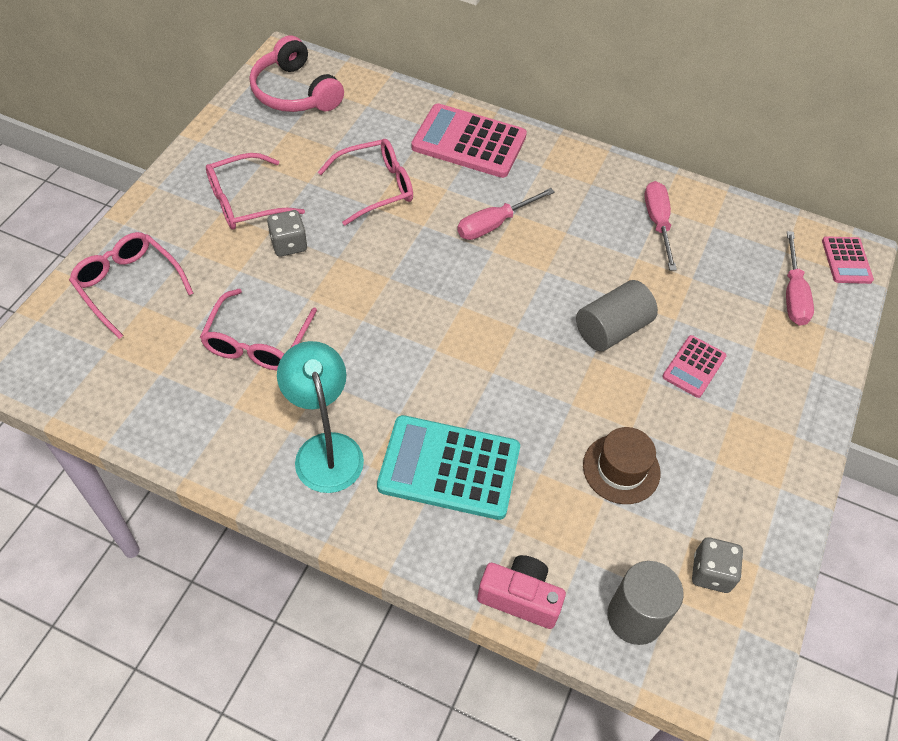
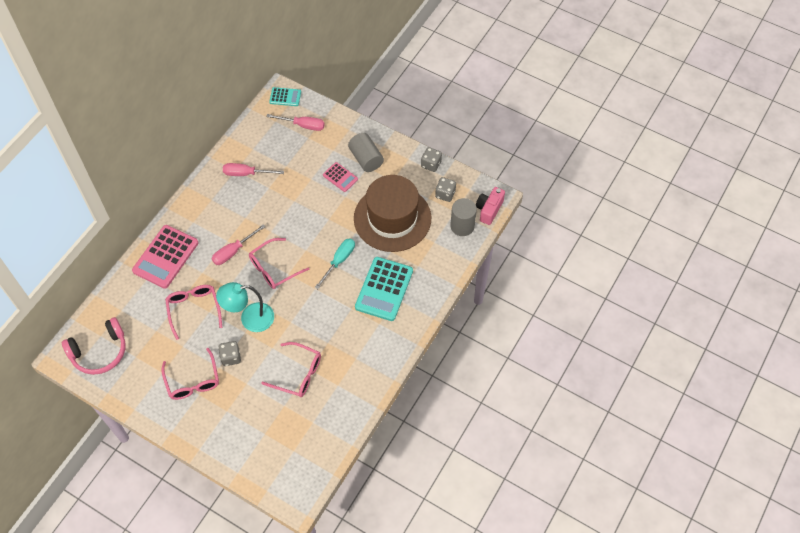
camera: 80 degrees left, 5 degrees up
(128, 285) = (248, 443): pink glasses -> pink glasses (273, 268)
(325, 449) = (368, 342): turquoise lamp -> turquoise lamp (250, 319)
(494, 224) = (233, 251): pink screwdriver -> pink screwdriver turned 75 degrees clockwise
(501, 383) = (339, 261): none -> turquoise screwdriver
(520, 598) = (450, 268): pink camera -> pink camera (489, 210)
(612, 329) = (313, 207): grey cylinder -> grey cylinder (366, 159)
(621, 469) = (392, 218): brown hat -> brown hat, size x2.15
(781, 536) = (431, 164): none -> grey dice
(846, 260) = (285, 97): pink calculator -> turquoise calculator

